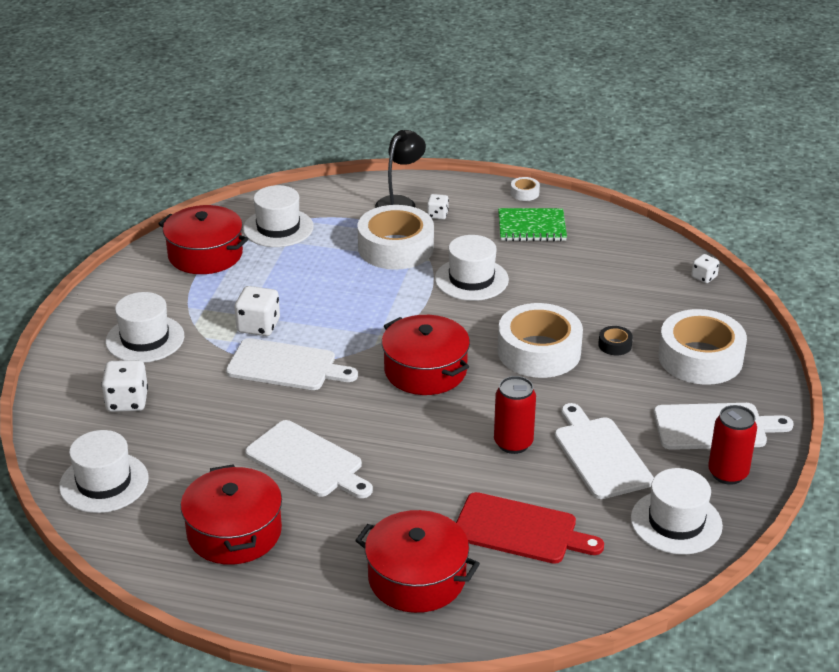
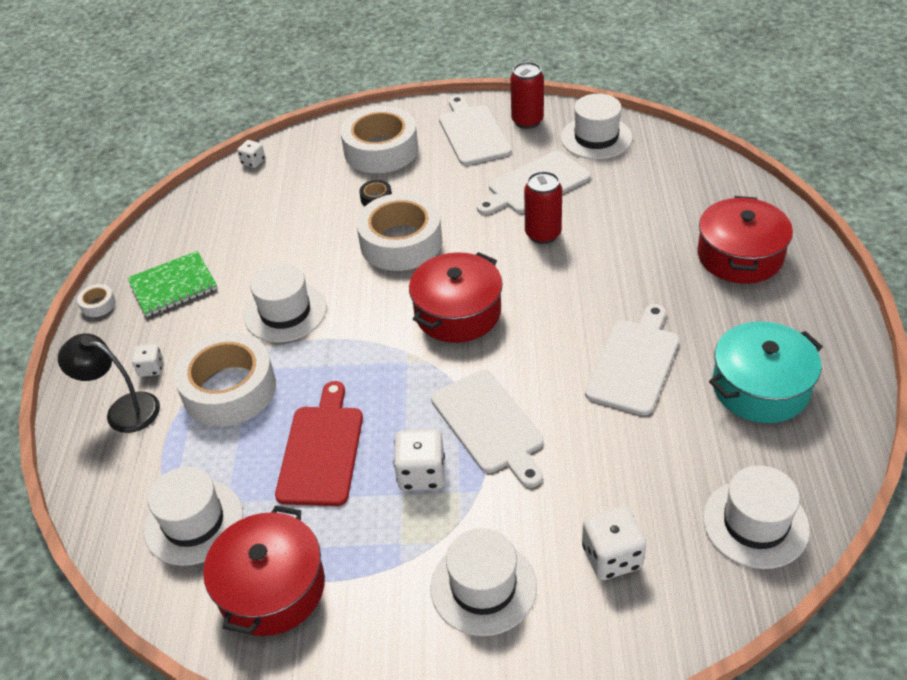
camera: 100 degrees left, 10 degrees up
(234, 532) = (760, 387): red pot -> turquoise pot
(286, 366) = (489, 425): white cutting board -> white cutting board turned 150 degrees clockwise
(520, 530) = (650, 211): red cutting board -> red cutting board (322, 450)
(531, 227) = (173, 286): green notebook -> green notebook turned 75 degrees clockwise

